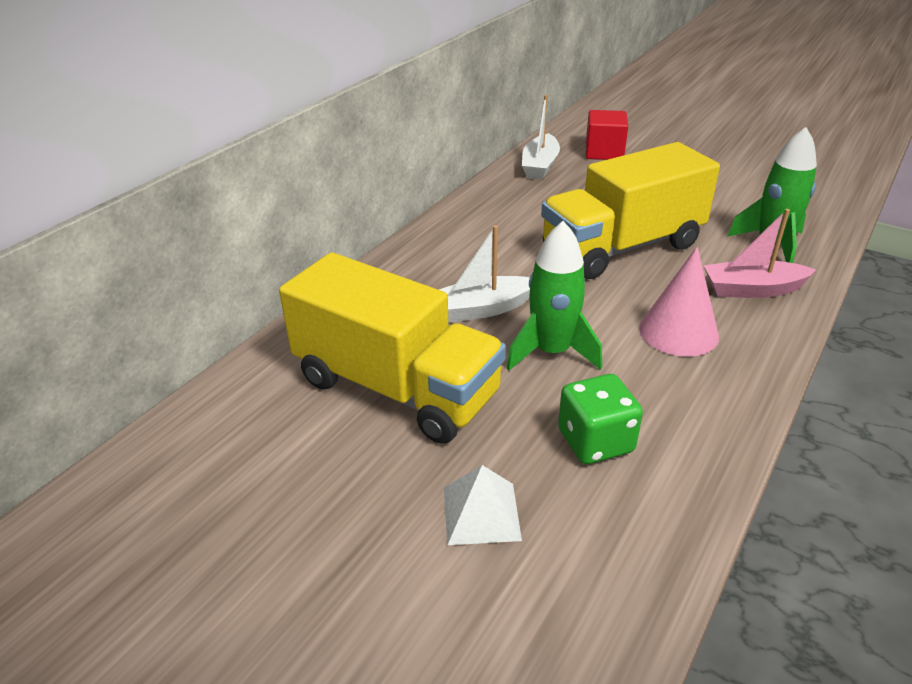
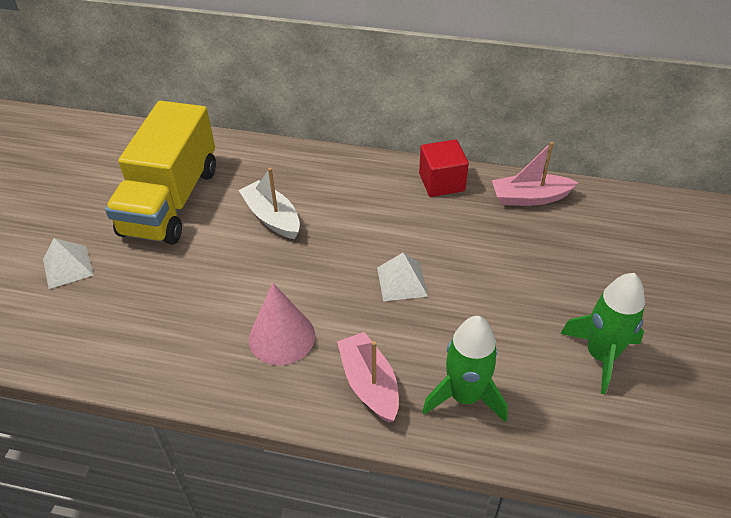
camera: 70 degrees right, 10 degrees up
(540, 166) = (530, 198): white boat -> pink boat
(551, 352) = (231, 266): green rocket -> green rocket (600, 355)
(595, 441) = (138, 307): green dice -> none
(604, 152) = (595, 237): red cube -> red cube (441, 182)
(622, 247) = (402, 281): yellow truck -> white pyramid

